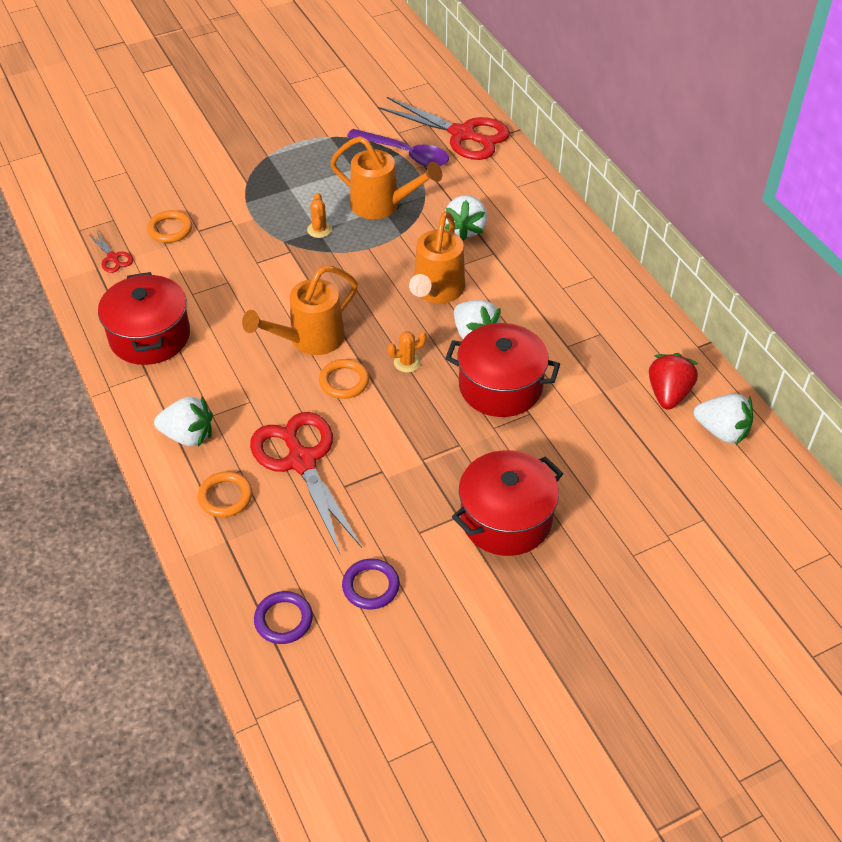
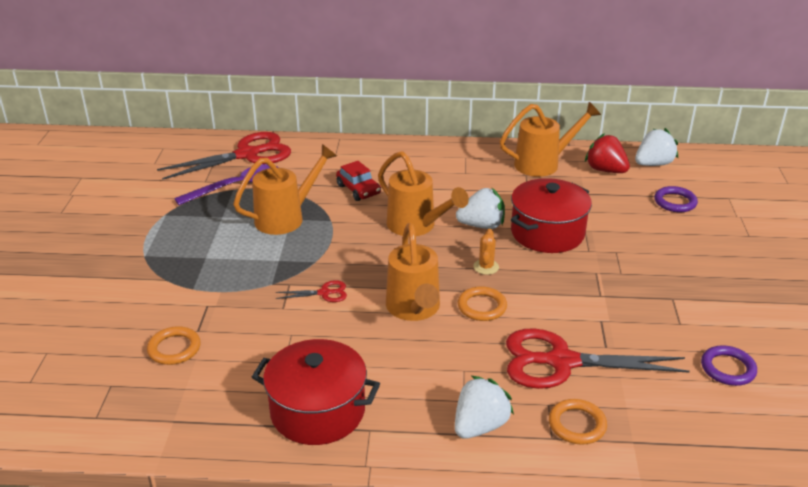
camera: 60 degrees left, 15 degrees down
(113, 258) = (171, 403): red scissors -> red scissors (324, 293)
(283, 620) = (746, 433): purple ring -> purple ring (675, 202)
(319, 230) = (279, 259): orange cactus -> none
(466, 229) = (358, 190): white strawberry -> red car
(506, 519) = (687, 277): red pot -> none
(635, 339) = (543, 164): none -> orange watering can

